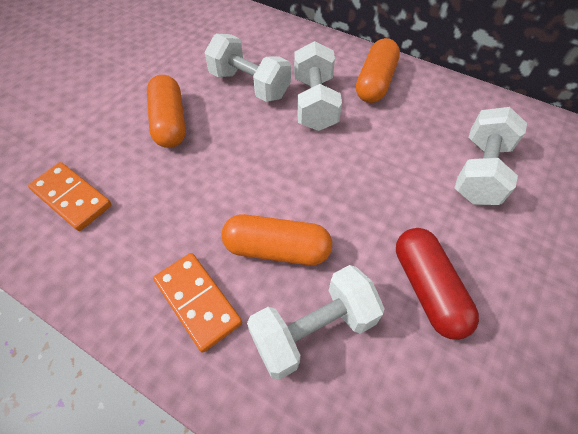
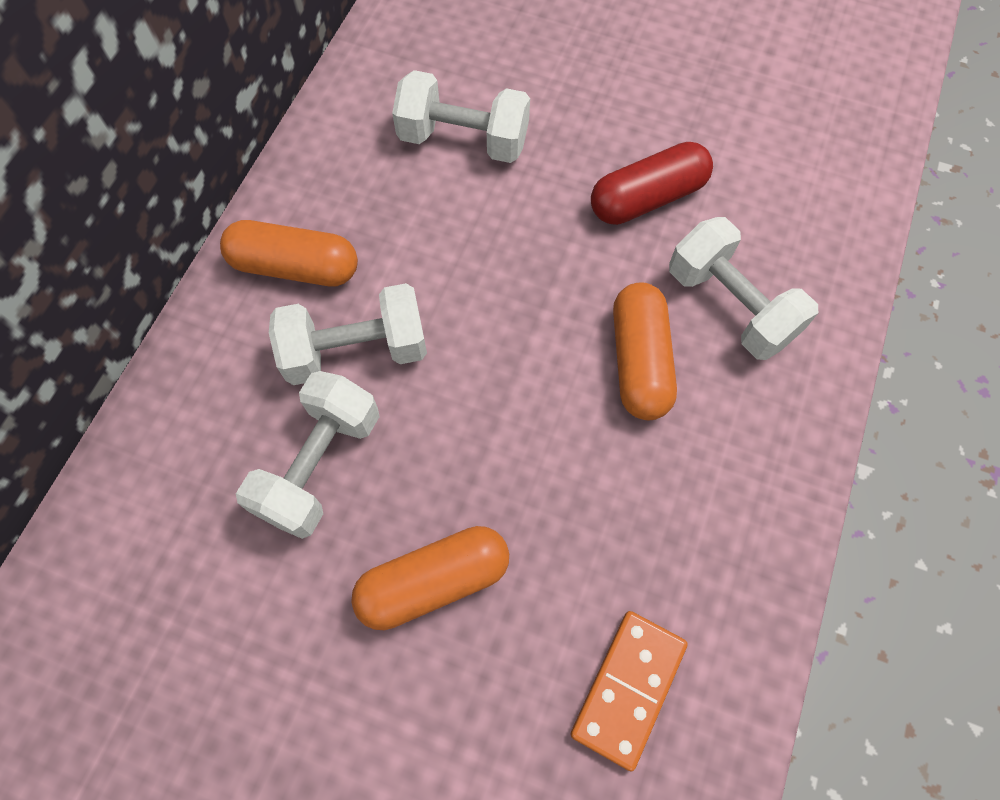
camera: 100 degrees left, 10 degrees up
(198, 301) = (736, 439): orange domino -> none

